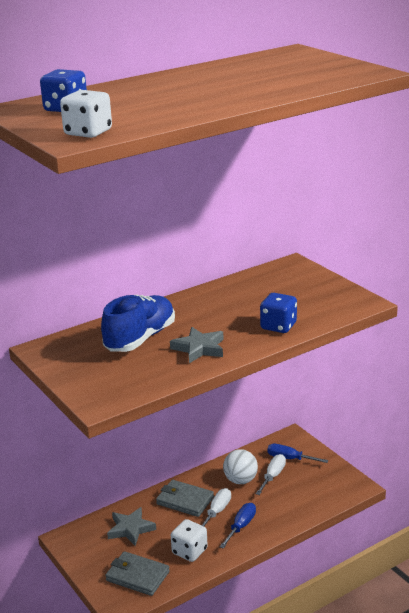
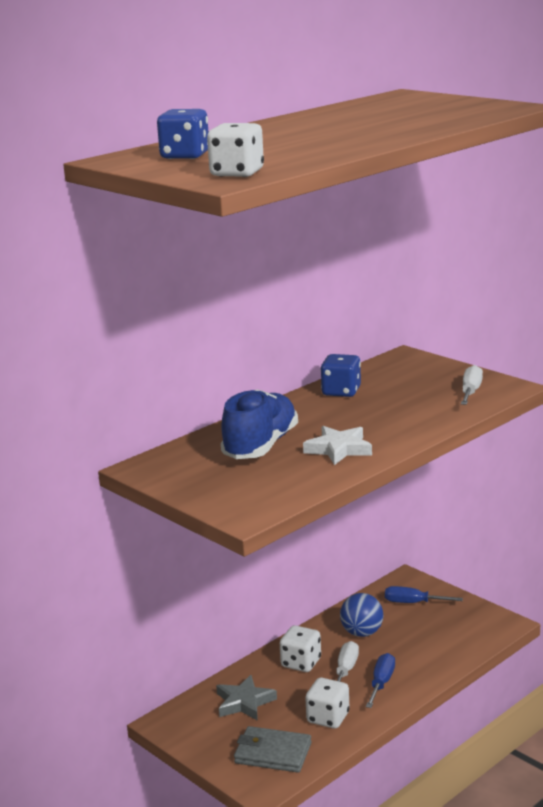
camera: 10 degrees left, 5 degrees down
(185, 500) = (301, 663): grey wallet -> white dice
(199, 348) = (338, 449): grey star -> white star
(240, 480) = (362, 633): white ball -> blue ball
(273, 476) = (400, 624): white screwdriver -> white screwdriver (471, 392)
(278, 326) = (422, 419): blue dice -> blue dice (341, 392)

